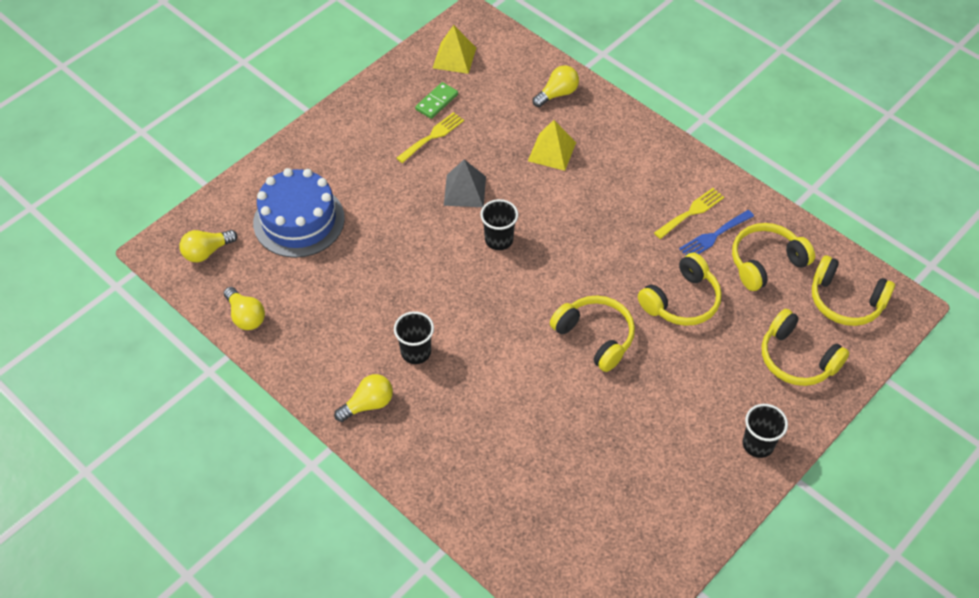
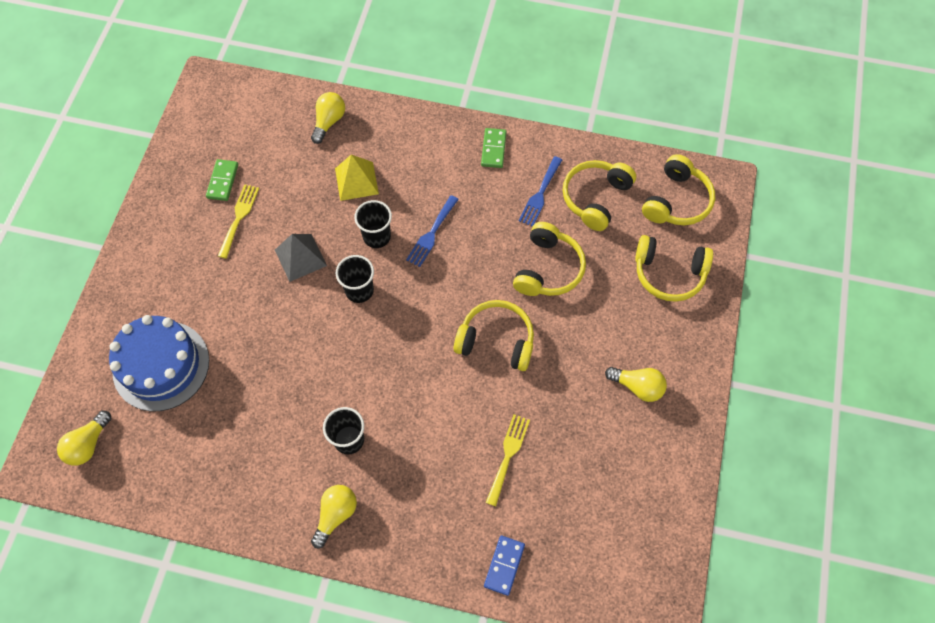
camera: 30 degrees left, 10 degrees up
(246, 316) = (167, 490): yellow light bulb -> yellow light bulb (637, 387)
(454, 58) = (213, 129): yellow pyramid -> none
(486, 519) = (504, 565): none -> blue domino
(592, 223) = (431, 234): none -> blue fork
(691, 212) = (509, 181): yellow fork -> yellow fork (508, 455)
(694, 179) = (493, 149): none -> green domino
(758, 444) = (682, 368): black cup -> black cup (377, 236)
(845, 300) = (676, 201): yellow headphones -> yellow headphones turned 60 degrees counterclockwise

